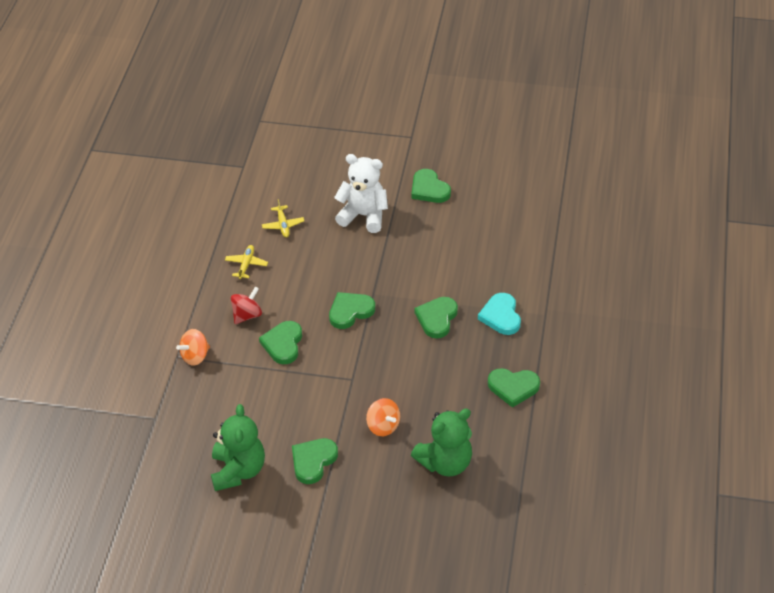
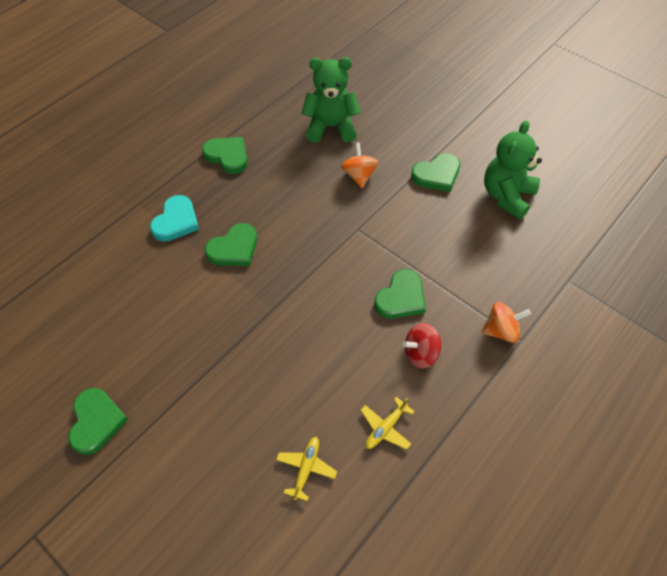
camera: 150 degrees left, 10 degrees up
(350, 311) = (310, 300): green heart -> none
(363, 216) = (202, 425): white teddy bear -> none

